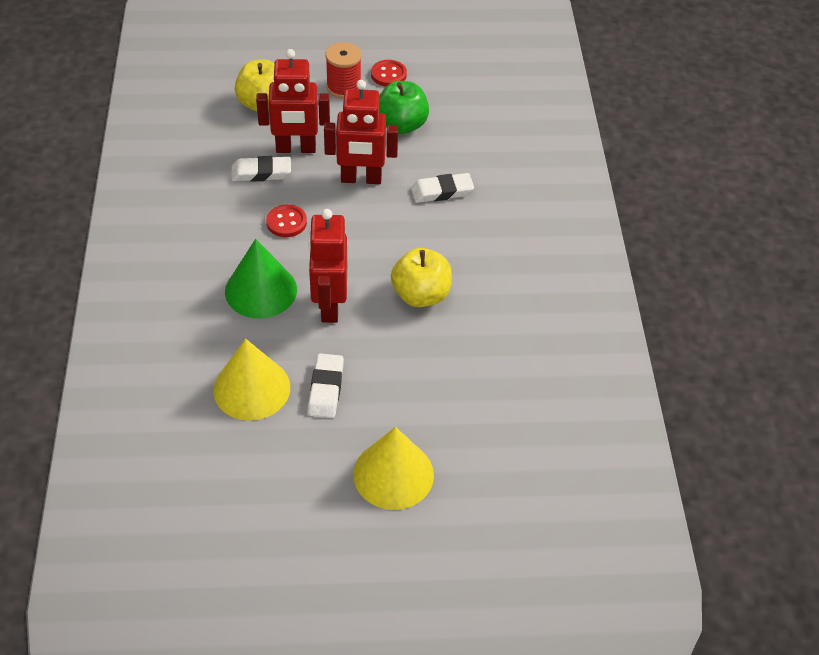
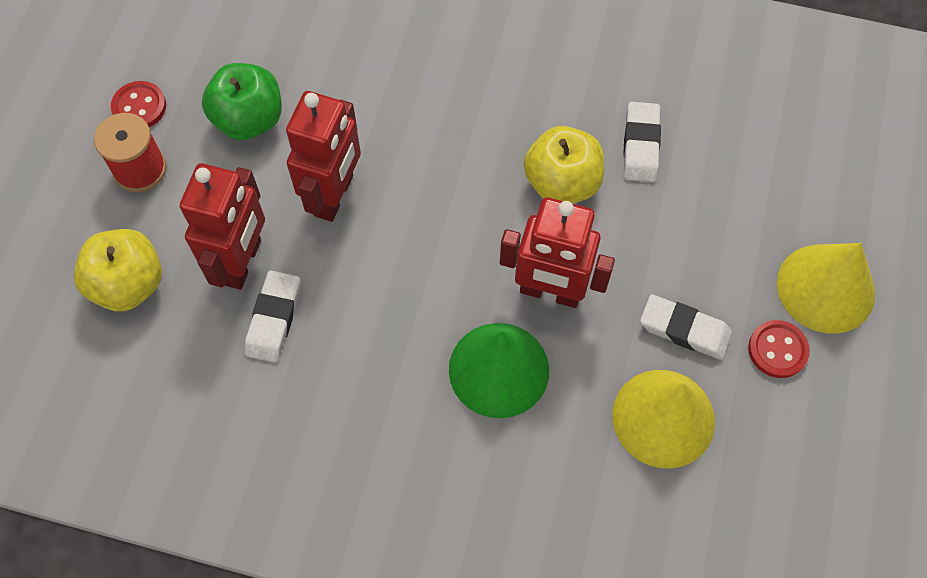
camera: 70 degrees left, 15 degrees up
(286, 222) = (383, 308): red button -> red button (777, 350)
(442, 191) = (392, 109): white eraser -> white eraser (640, 145)

